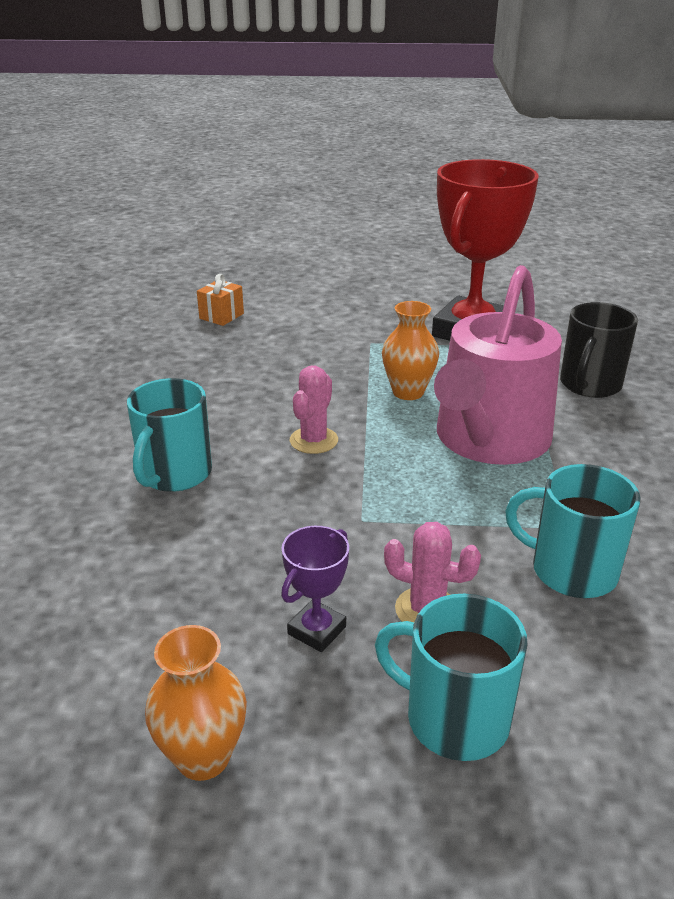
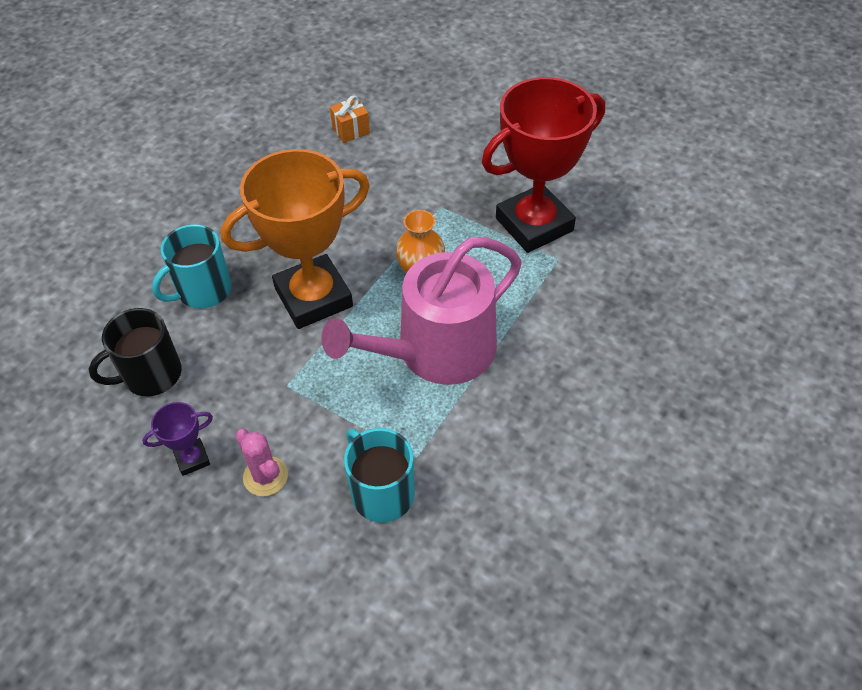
camera: 30 degrees right, 20 degrees up
(203, 757) = (76, 510): orange vase -> none
(314, 440) = (313, 297): pink cactus -> orange trophy
(454, 718) = (216, 557): turquoise mug -> none
(589, 385) = (572, 327): black mug -> black mug (151, 375)

